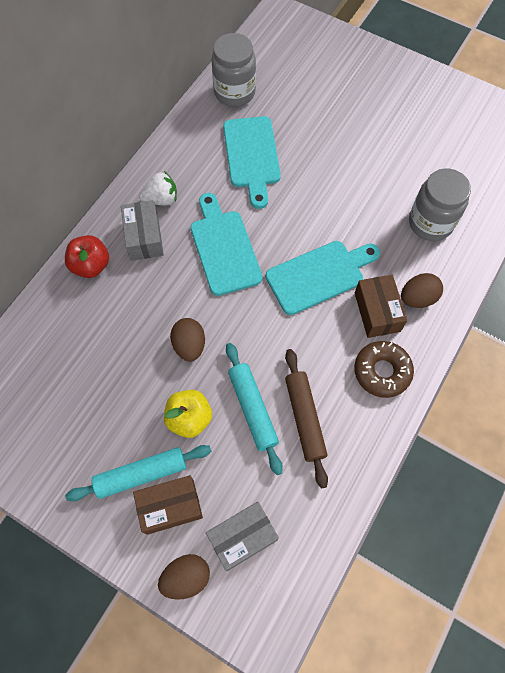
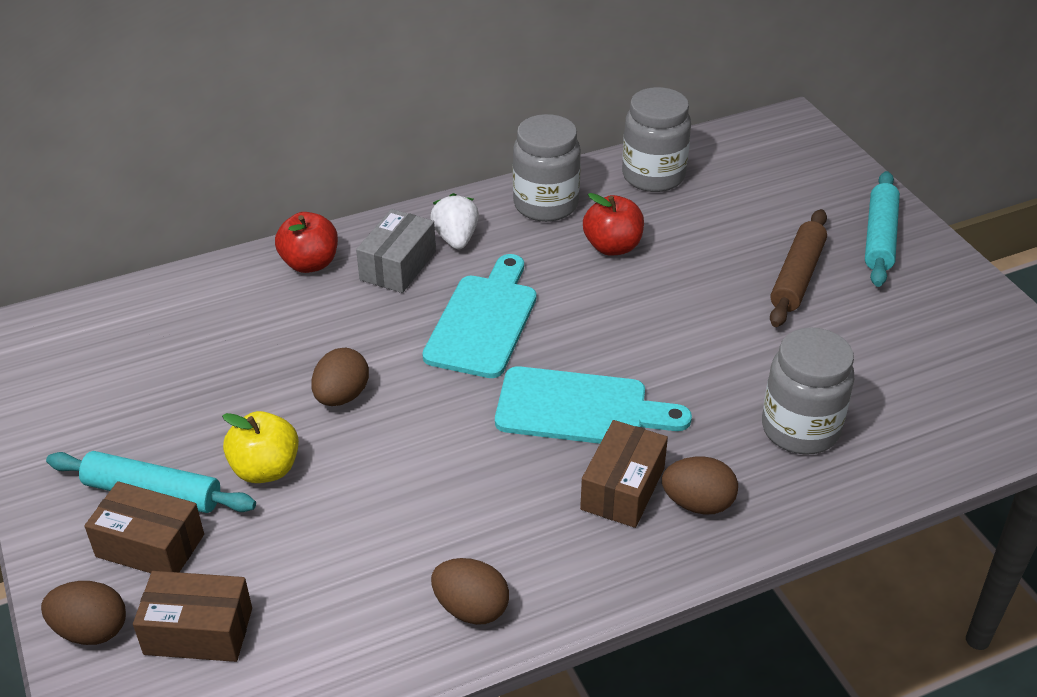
camera: 35 degrees right, 25 degrees down
(161, 199) = (456, 239): white strawberry -> white strawberry turned 120 degrees counterclockwise
(192, 146) = (545, 204): none -> grey jar
(242, 537) = (198, 631): grey box -> brown box
(251, 156) = (612, 247): turquoise cutting board -> red apple
(253, 409) = (351, 503): turquoise rolling pin -> turquoise rolling pin (879, 237)
(304, 418) = (406, 551): brown rolling pin -> brown rolling pin (797, 276)
(362, 430) = (471, 608): none -> brown egg
(382, 371) = (564, 558): brown donut -> none

